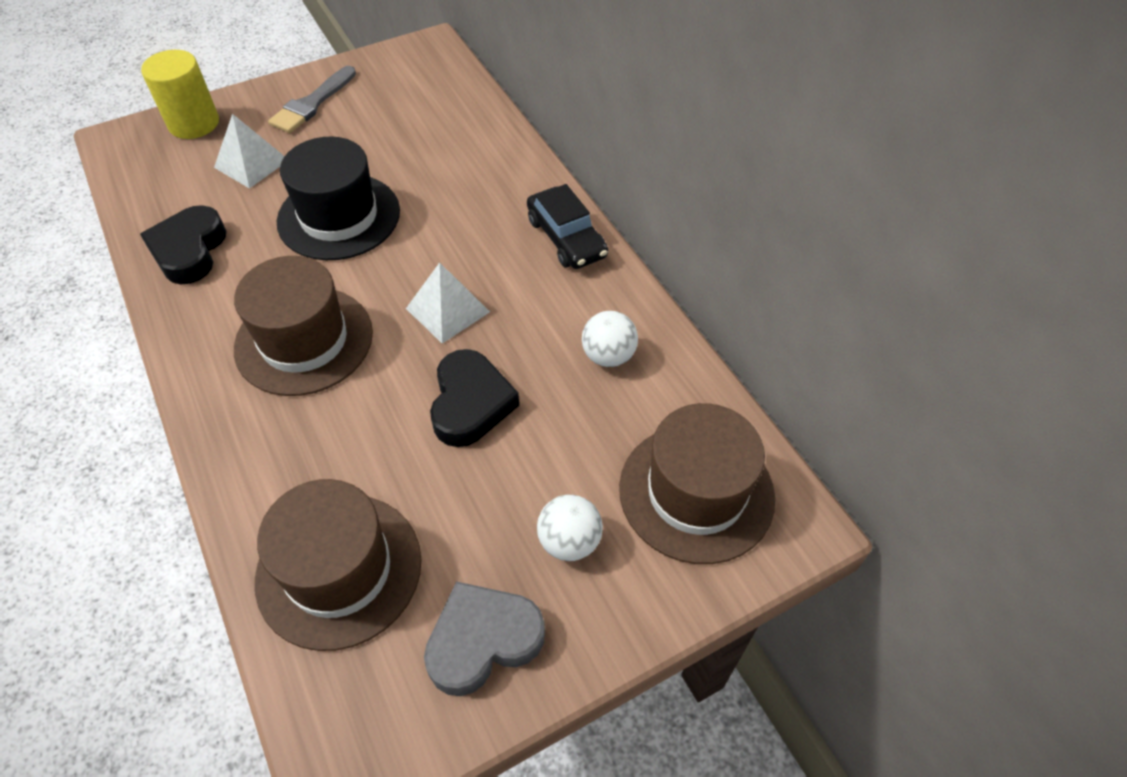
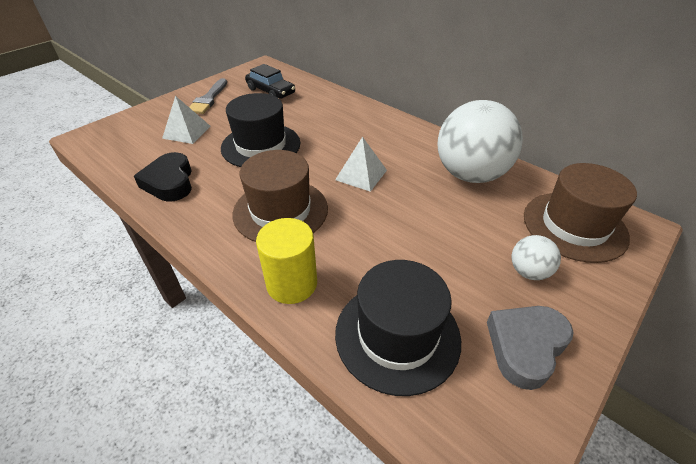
camera: 20 degrees left, 10 degrees down
(194, 123) = (135, 120): yellow cylinder -> yellow cylinder (292, 283)
(339, 569) = (397, 335): brown hat -> black hat
(470, 403) = (411, 217): black heart -> none
(566, 238) = (402, 128): black car -> black car (271, 91)
(608, 356) = (470, 174): white ball -> white ball, size x2.23

